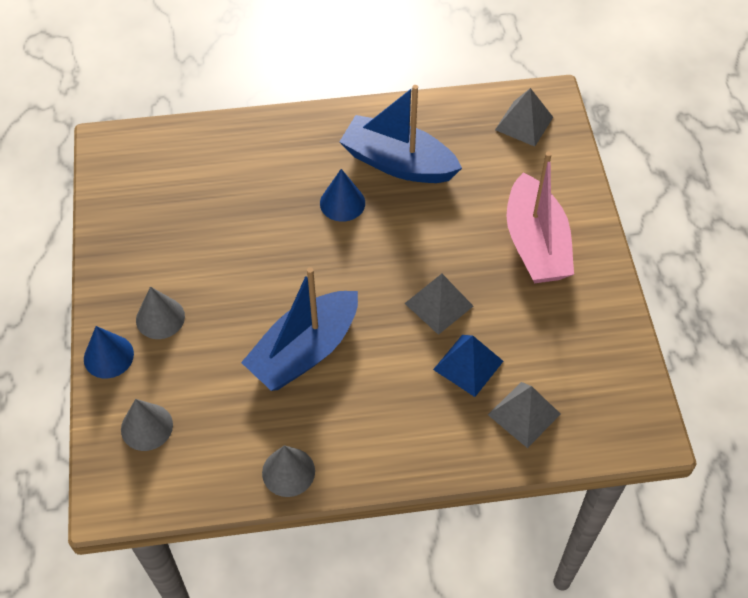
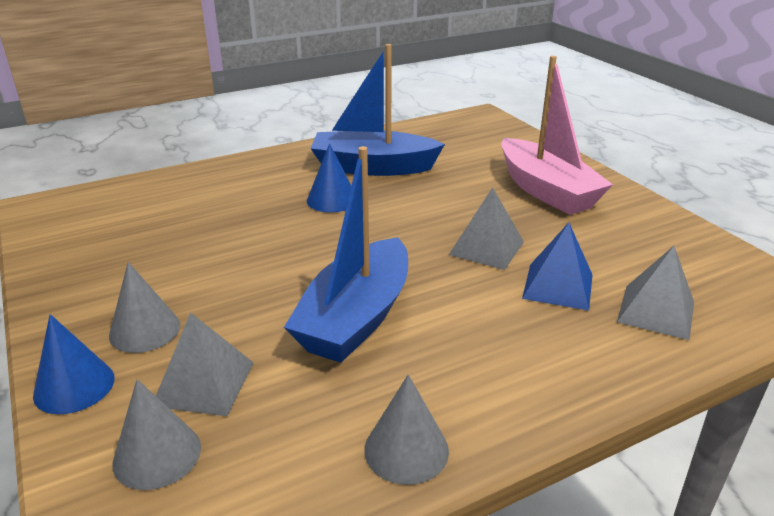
camera: 20 degrees left, 25 degrees down
(524, 123) = (472, 129): grey pyramid -> grey pyramid (204, 383)

